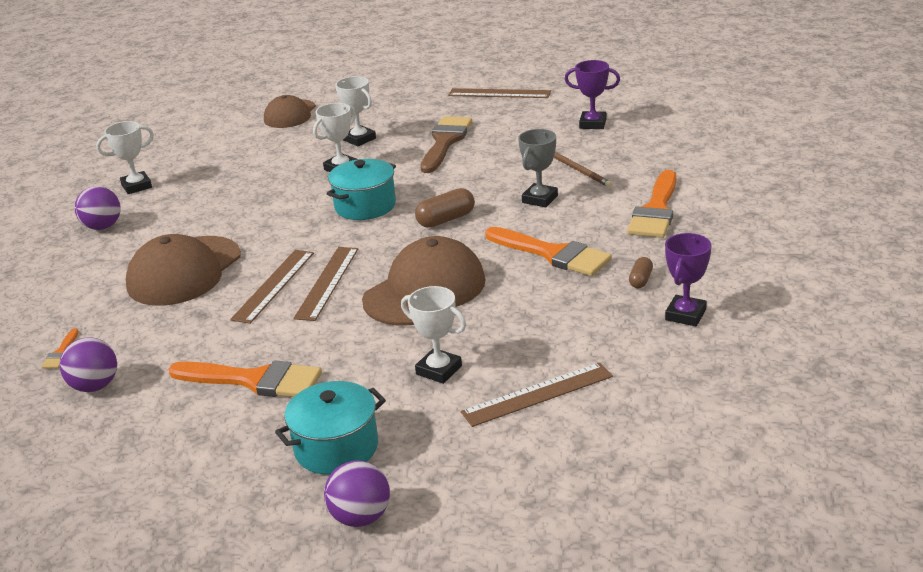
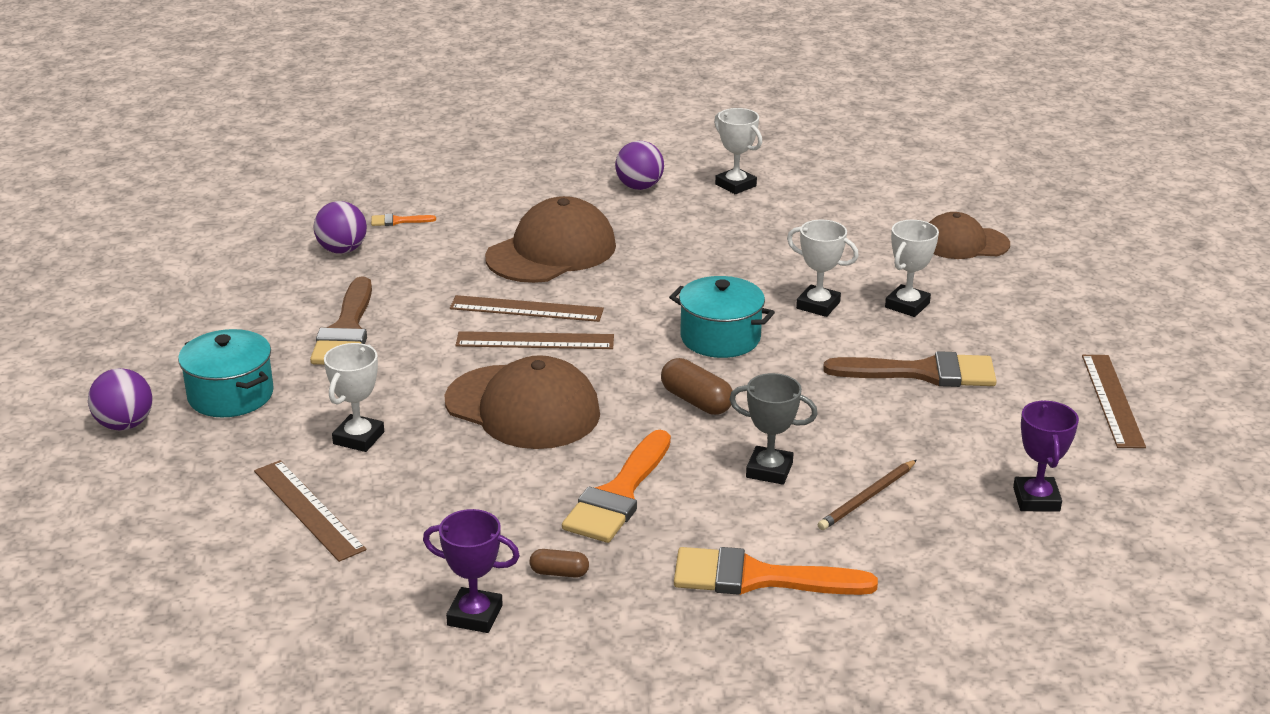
camera: 75 degrees right, 0 degrees up
(184, 271) = (551, 251): brown cap -> brown cap turned 120 degrees clockwise
(254, 380) = (346, 330): orange brush -> brown brush

